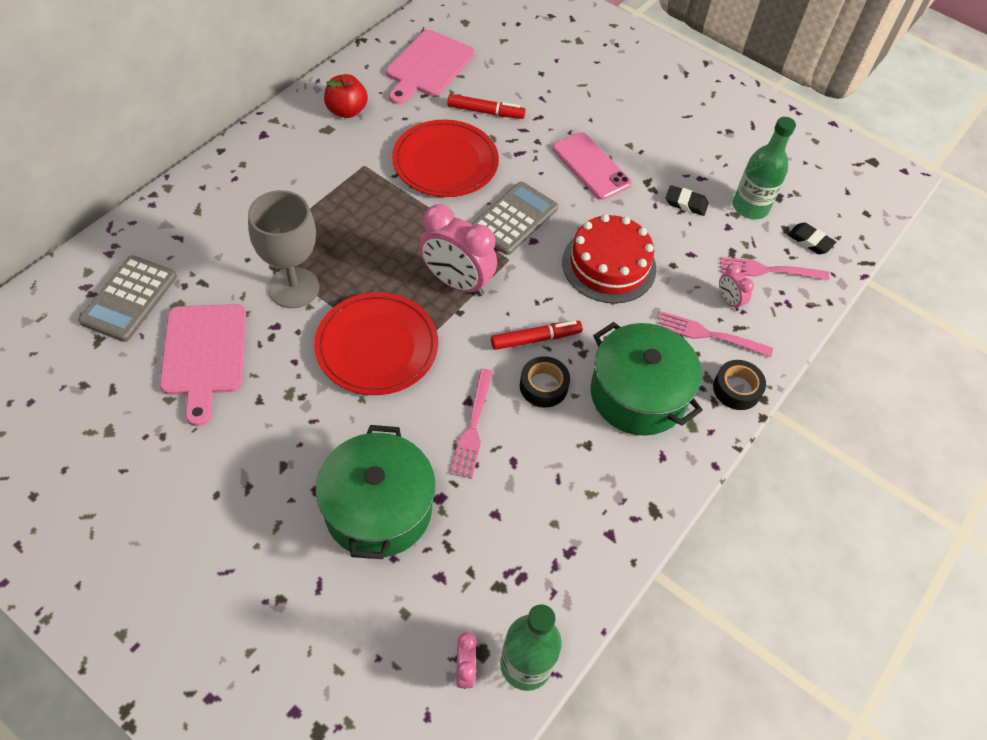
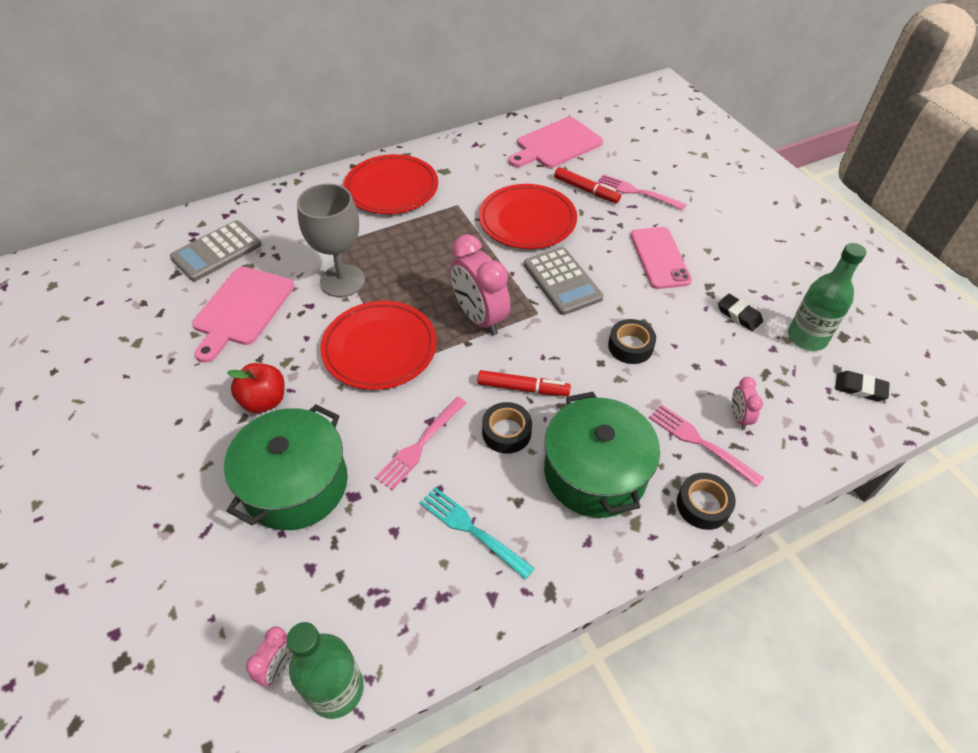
camera: 30 degrees right, 5 degrees down
(281, 166) = (391, 188): none -> red plate
(346, 111) = (468, 161): red apple -> red apple (264, 401)
(514, 219) = (562, 281): grey calculator -> grey calculator turned 90 degrees clockwise
(562, 485) = (472, 530): none -> turquoise fork
(609, 265) = (630, 346): red cake -> black tape
(768, 270) = (798, 402): pink fork -> pink fork (637, 192)
(810, 241) = (860, 388): black eraser -> black eraser turned 45 degrees counterclockwise

